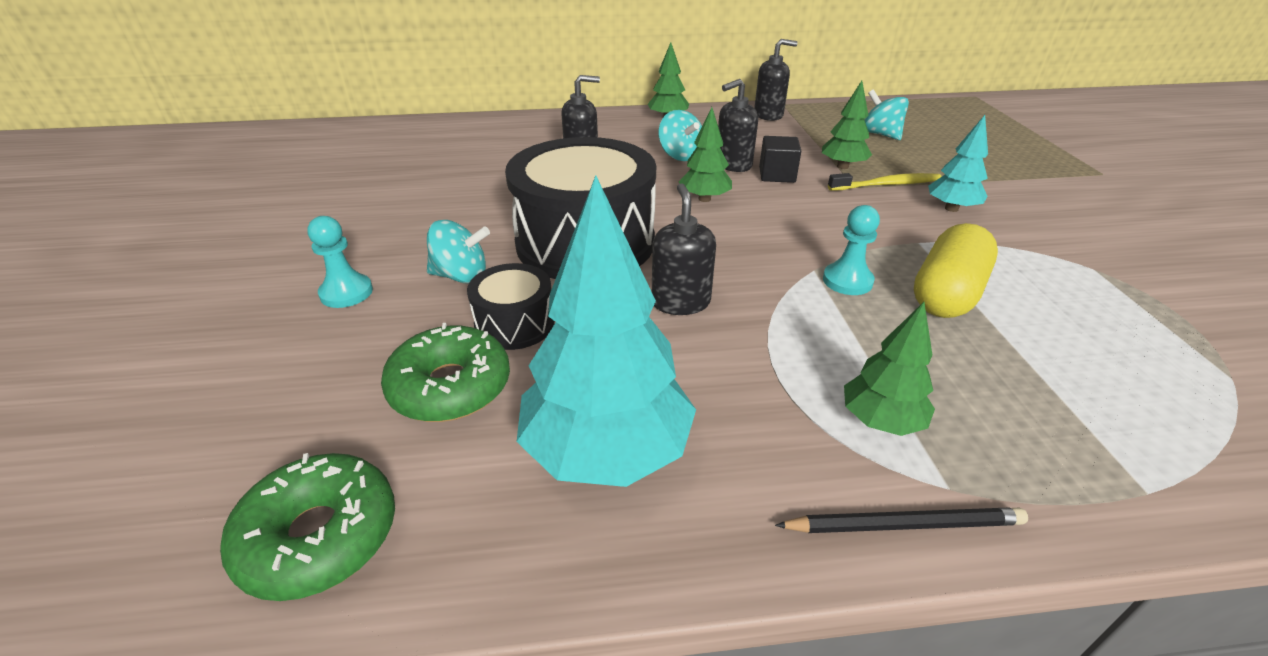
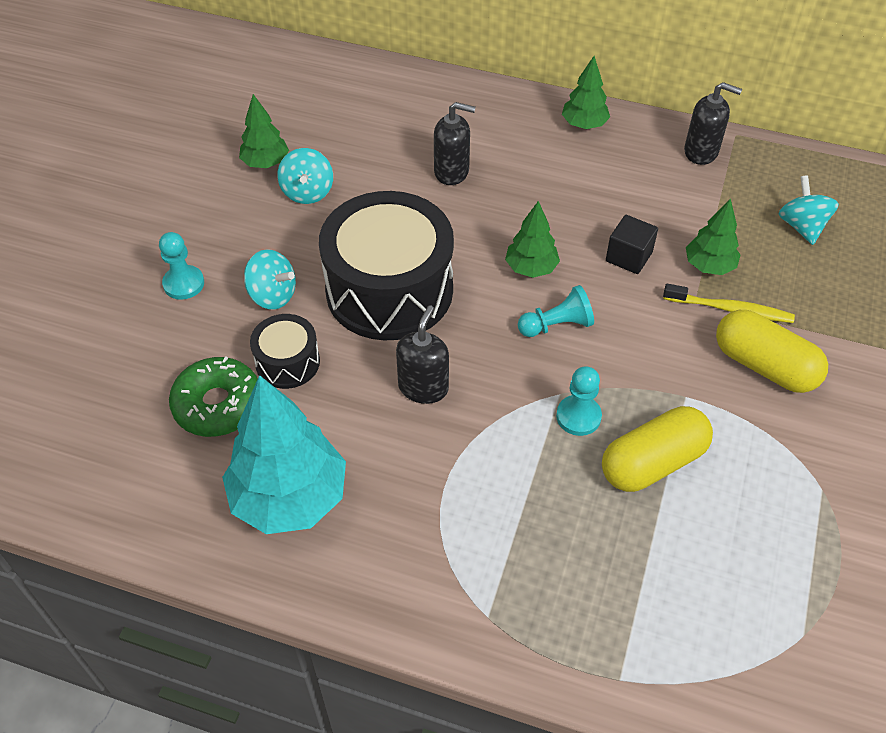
camera: 25 degrees right, 15 degrees up
(319, 536) = (103, 486): green donut -> none
(680, 155) = (553, 194): turquoise spinning top -> turquoise spinning top (307, 192)
(733, 165) = (596, 226): black soap dispenser -> none
(763, 227) = (557, 325): none -> turquoise pawn
(880, 421) = (487, 552): green tree -> green tree (265, 163)
(903, 524) = (435, 626): black pencil -> none
(951, 208) = (764, 365): turquoise tree -> yellow capsule

